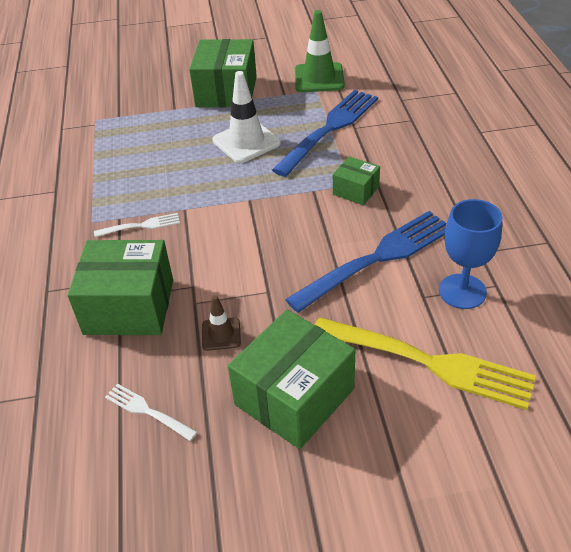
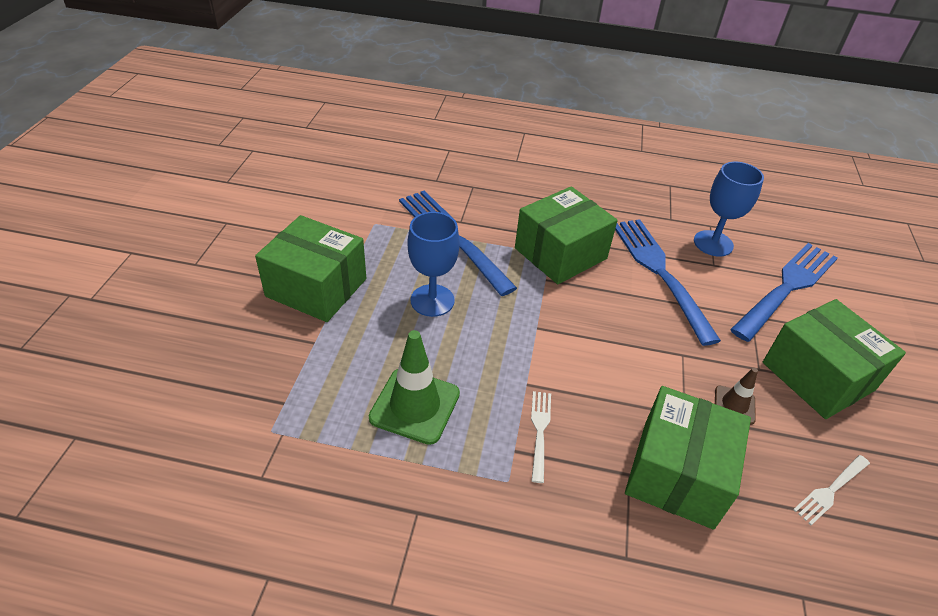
camera: 75 degrees left, 0 degrees up
(246, 142) = (432, 300): white traffic cone -> blue goblet
(319, 78) = (353, 214): green traffic cone -> green traffic cone (415, 406)
(356, 190) = (560, 253): green box -> green box, size x1.94
(427, 362) = (786, 288): yellow fork -> blue fork

